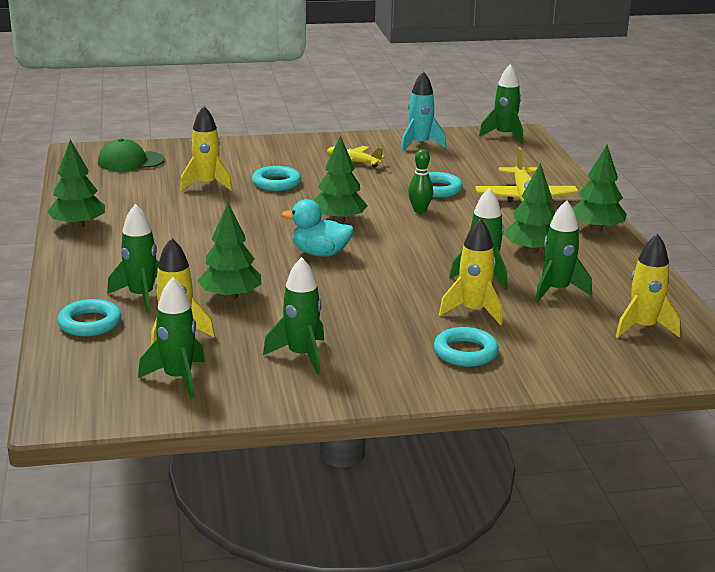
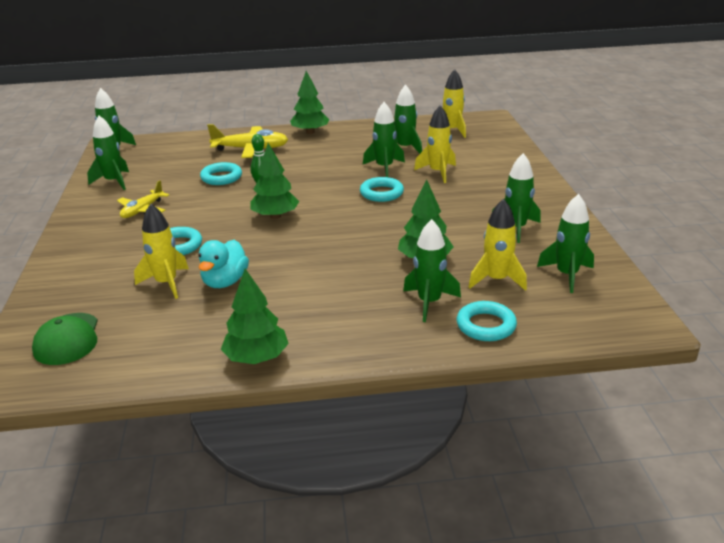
camera: 85 degrees left, 5 degrees up
(320, 253) = (342, 223): turquoise duck -> turquoise duck (225, 282)
(420, 144) = (114, 182): turquoise rocket -> green rocket
(465, 352) = (495, 176): turquoise ring -> turquoise ring (381, 193)
(531, 251) = (343, 152): green tree -> none

